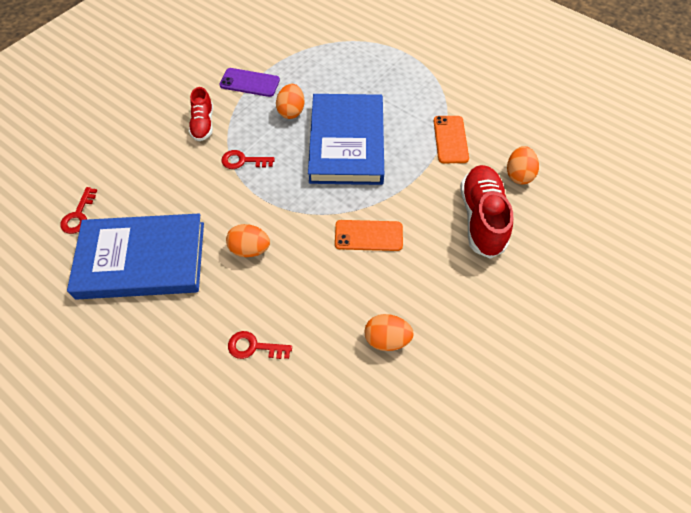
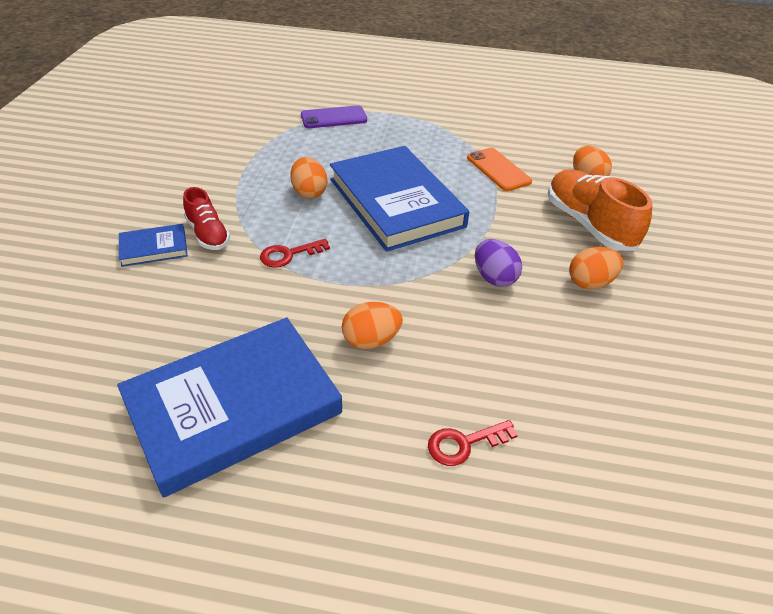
camera: 30 degrees left, 15 degrees down
(78, 215) = (96, 389): red key -> none
(164, 123) = (154, 248): none -> blue book
(250, 83) = (236, 180): purple phone -> purple phone (334, 118)
(368, 235) = (494, 278): orange phone -> purple egg
(387, 339) = (603, 368): orange egg -> orange egg (590, 283)
(481, 218) = (588, 224): red shoe -> orange shoe

